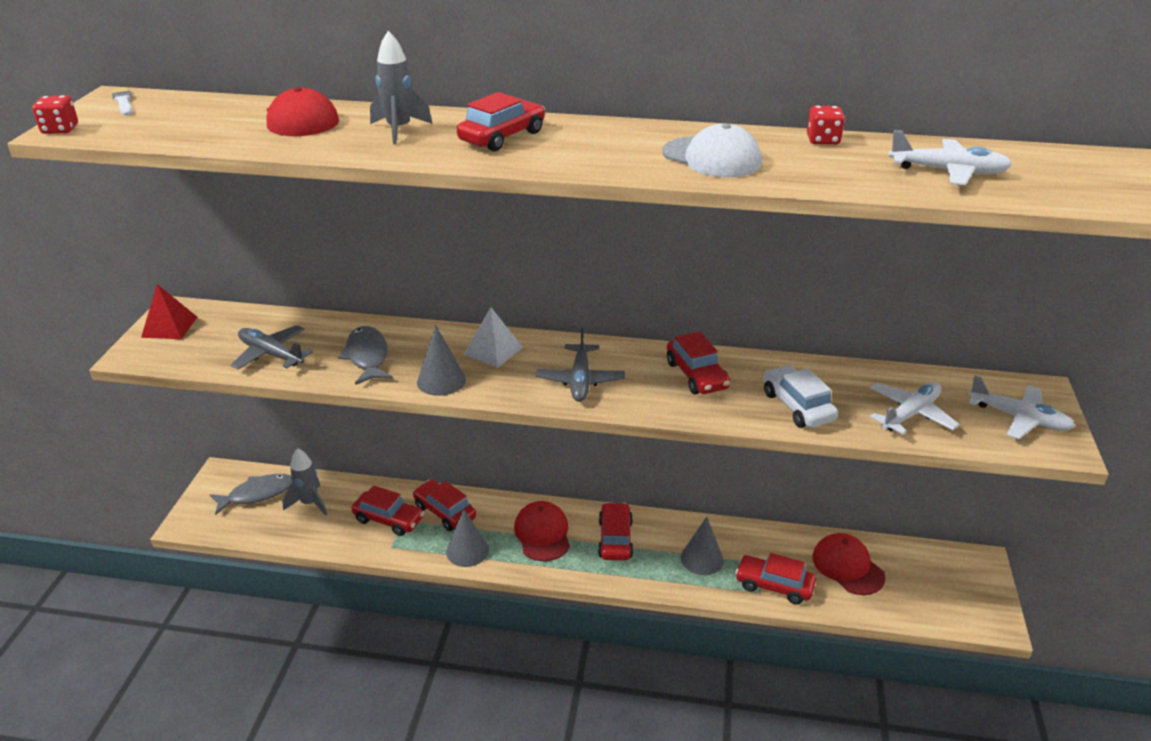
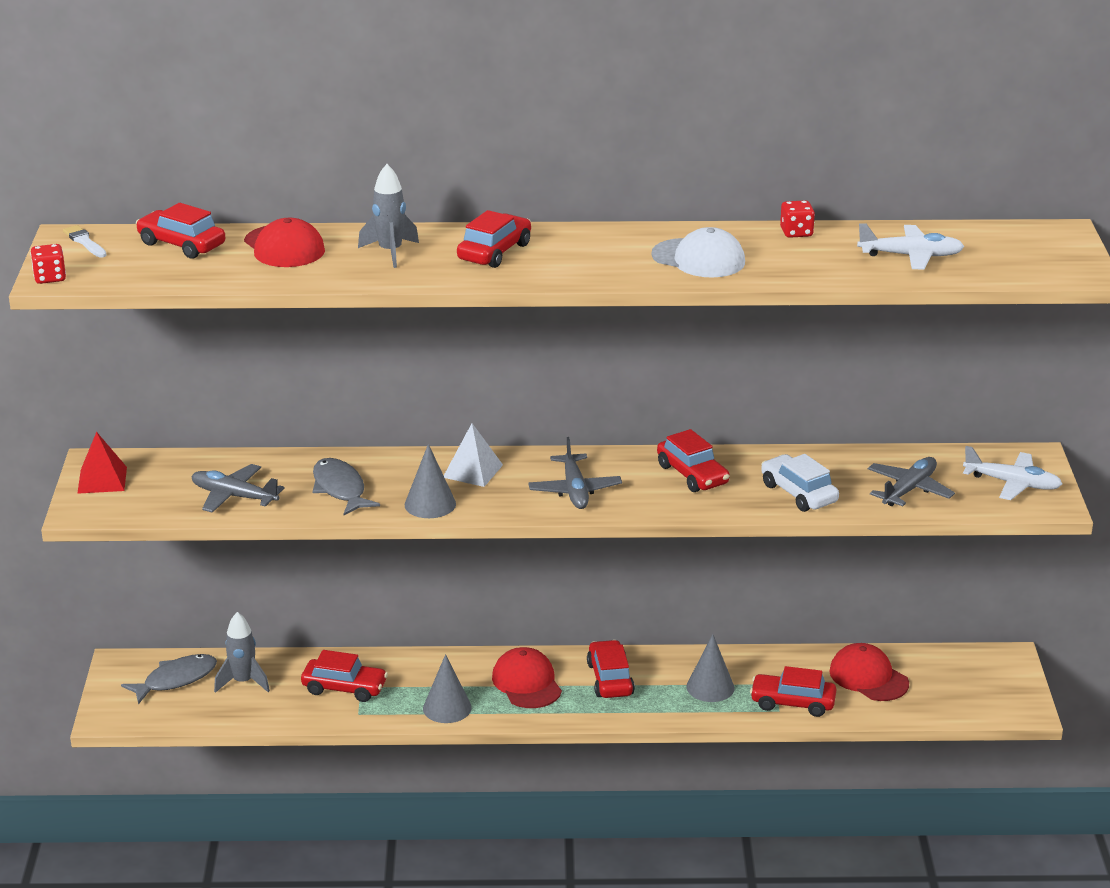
camera: 10 degrees left, 5 degrees down
(444, 512) = (407, 674): red car -> red car (181, 245)
(910, 414) = (909, 490): white plane -> grey plane

